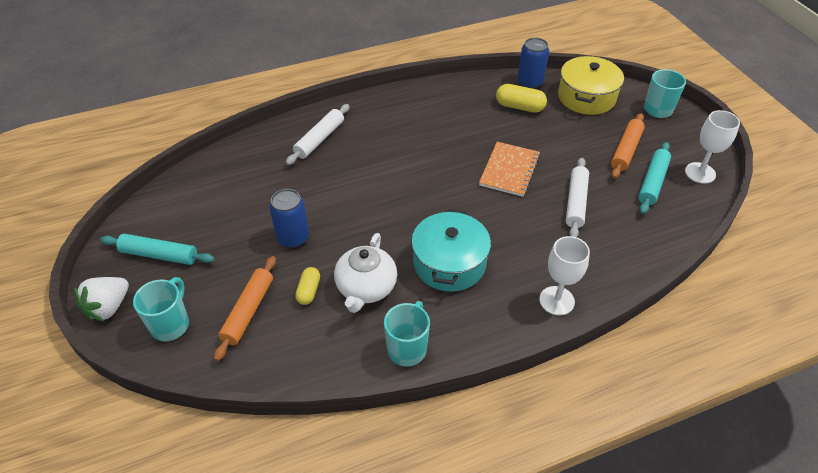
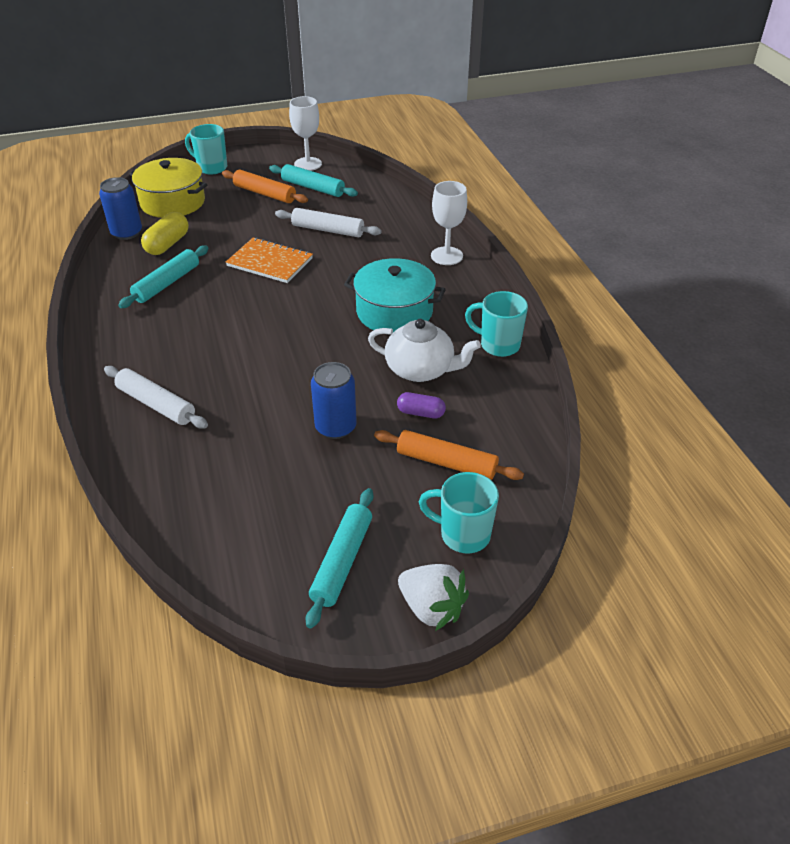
camera: 85 degrees left, 5 degrees down
(309, 291) = (421, 413): yellow capsule -> purple capsule
(464, 117) = (167, 283): none -> turquoise rolling pin

